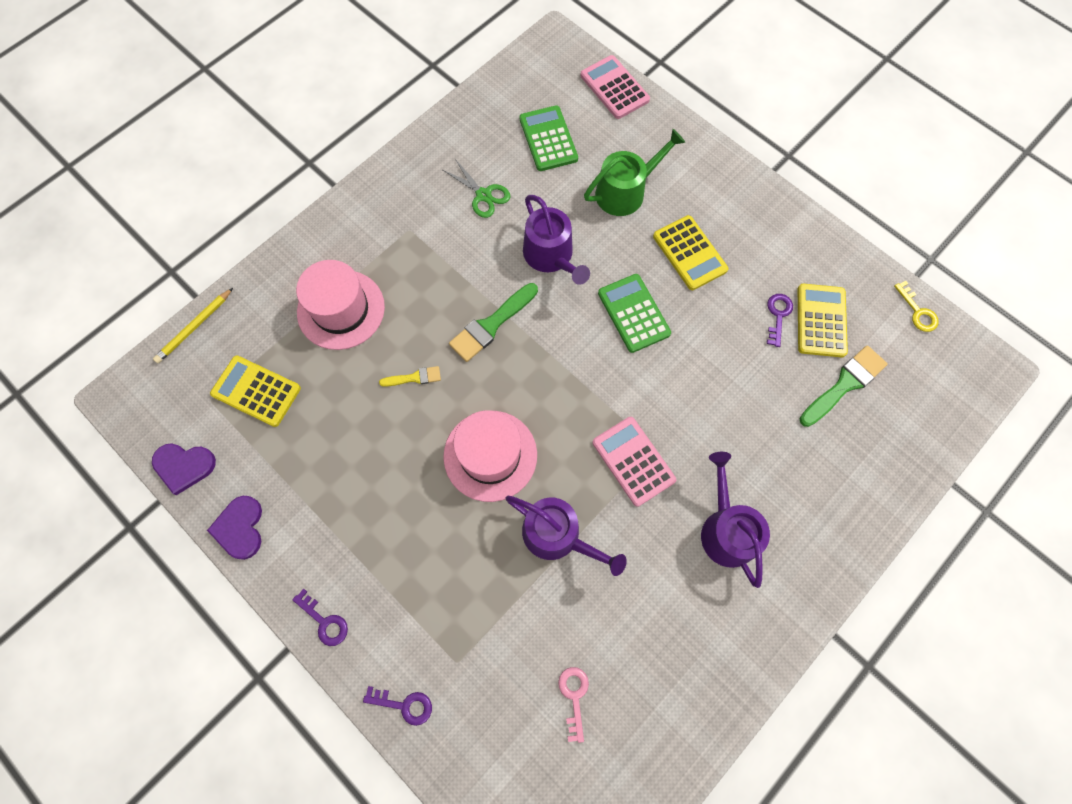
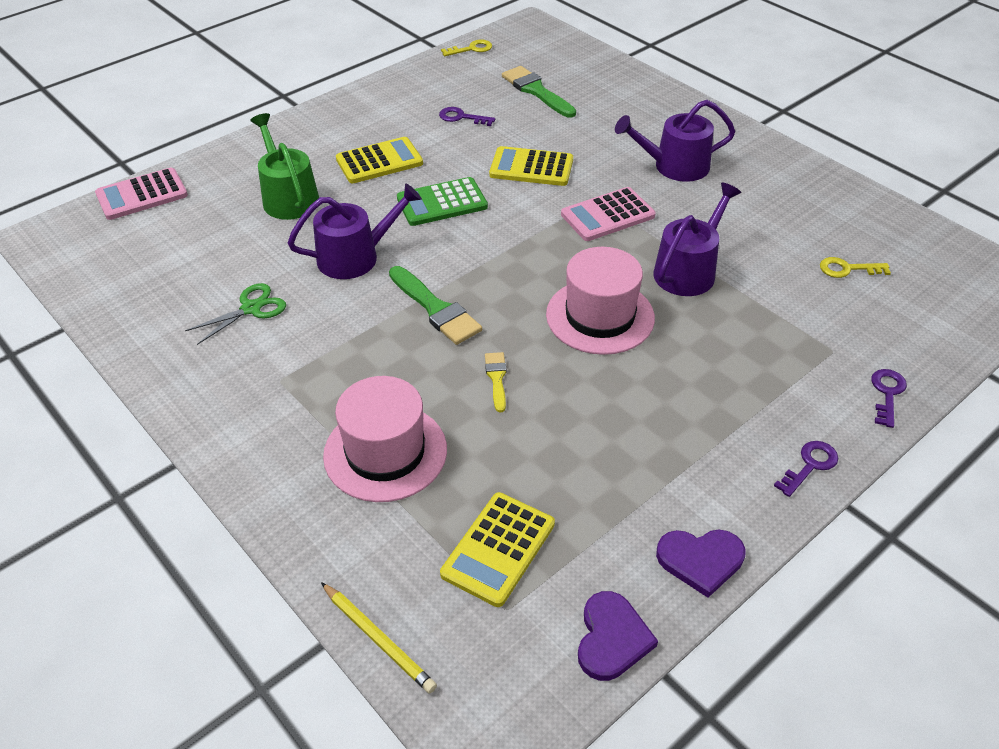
camera: 85 degrees left, 25 degrees down
(548, 139) = (190, 250): green calculator -> none
(574, 697) = (847, 269): pink key -> yellow key
(821, 320) = (471, 96): yellow calculator -> yellow calculator (531, 167)

